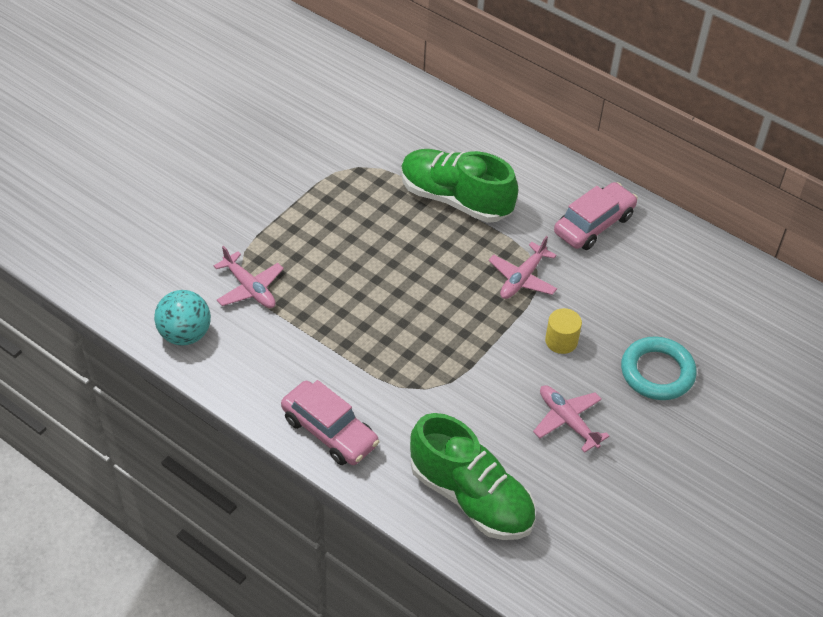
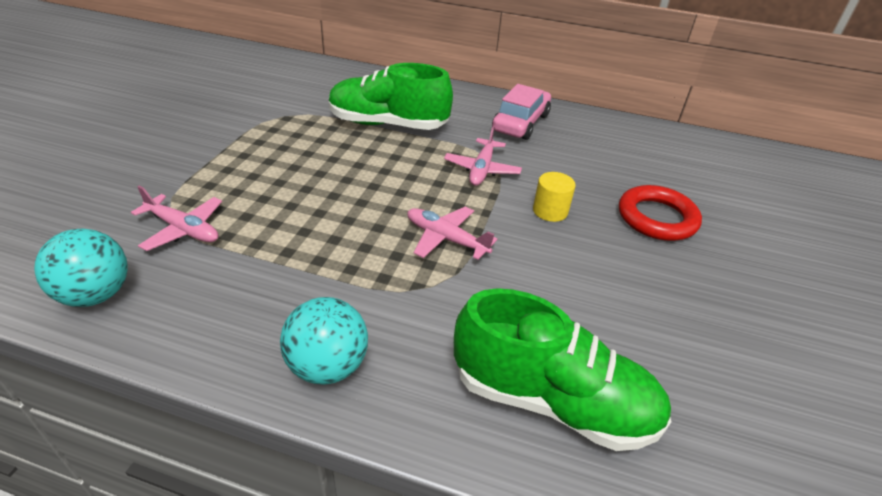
camera: 20 degrees left, 10 degrees down
(329, 431) = (328, 366): pink car -> turquoise ball
(567, 421) = (605, 281): pink plane -> pink plane (446, 239)
(657, 372) = (656, 218): turquoise ring -> red ring

